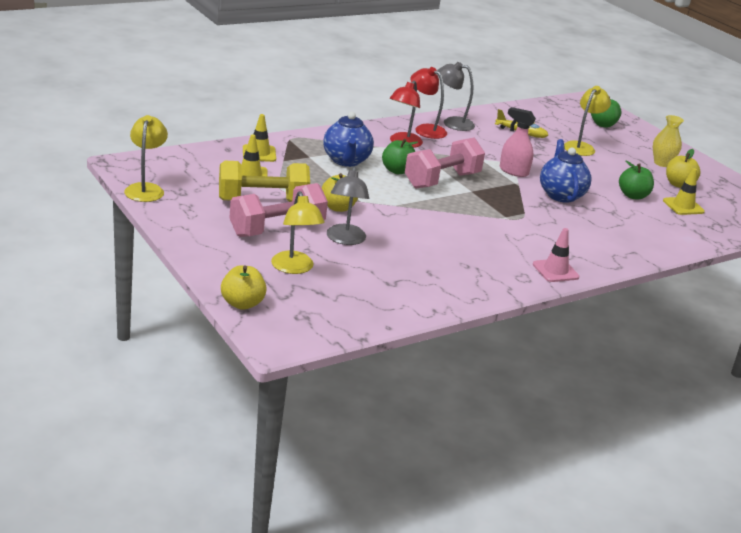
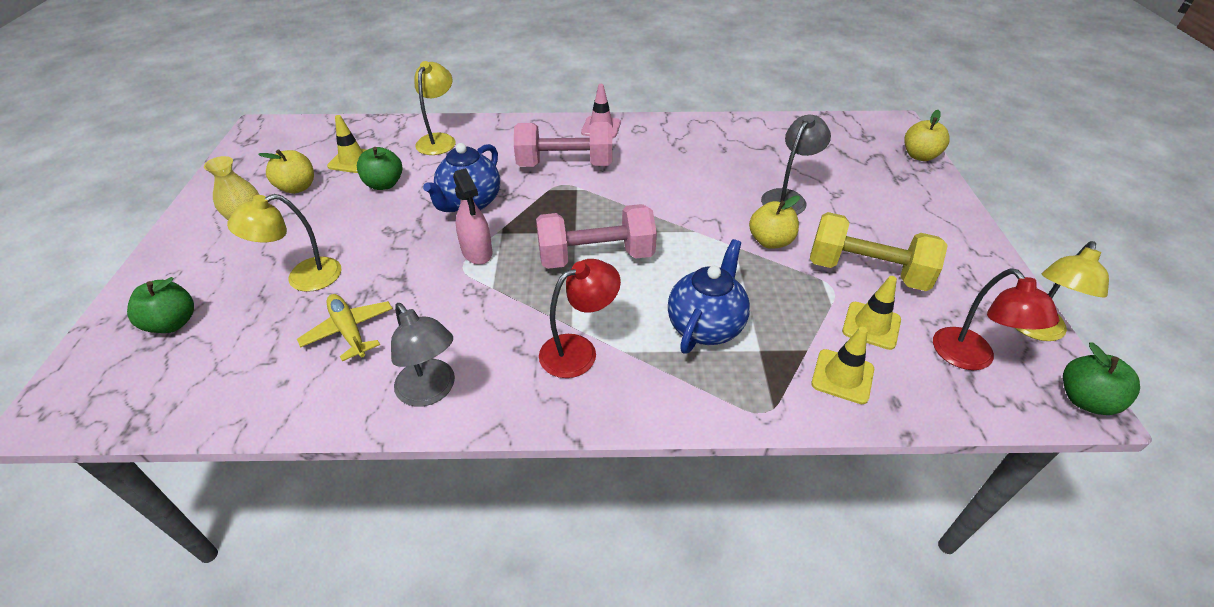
camera: 145 degrees left, 15 degrees up
(277, 229) = (861, 225): pink dumbbell -> pink dumbbell (565, 165)
(294, 268) = (858, 178): yellow lamp -> yellow lamp (439, 140)
(397, 171) = (642, 288): green apple -> green apple (1085, 400)
(425, 129) = (502, 382): red lamp -> red lamp (970, 358)

